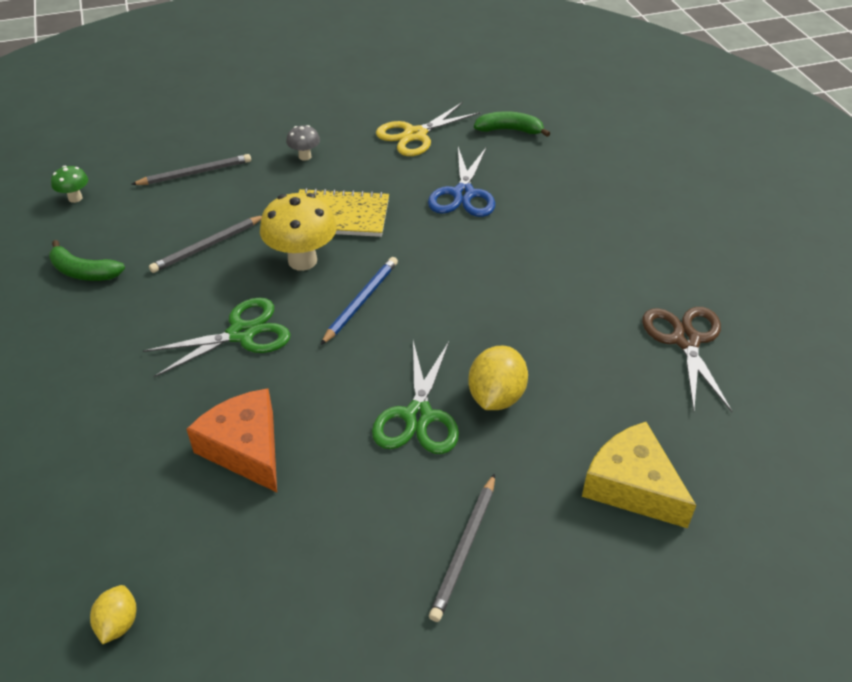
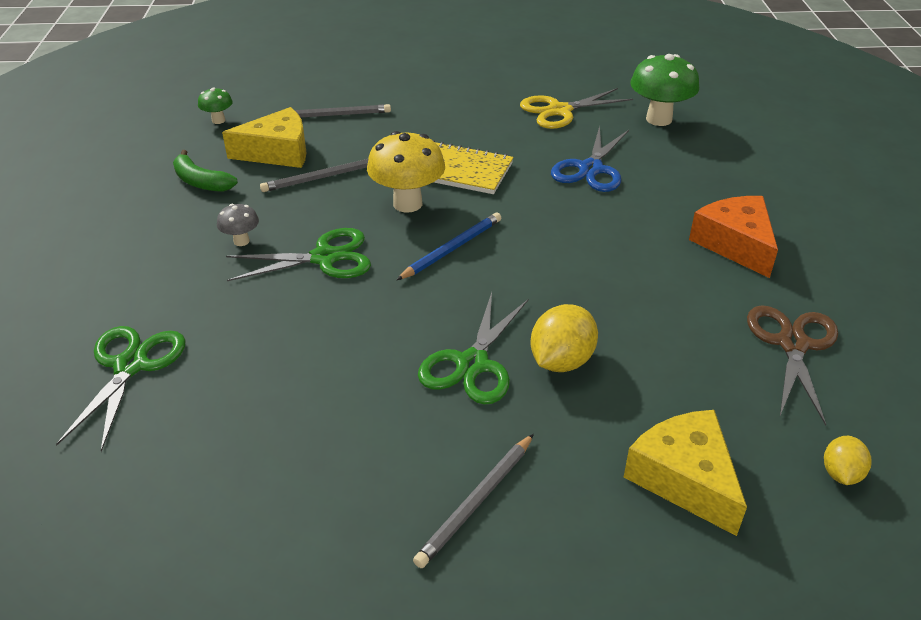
camera: 15 degrees right, 5 degrees down
(90, 486) = (131, 365): none -> green scissors
(118, 623) = (105, 495): yellow lemon -> yellow lemon (841, 474)
(152, 225) = (278, 152): none -> yellow cheese
(246, 448) = (289, 360): orange cheese -> orange cheese (735, 244)
(305, 156) = (443, 115): grey mushroom -> grey mushroom (241, 241)
(509, 130) = (659, 119): green banana -> green mushroom

